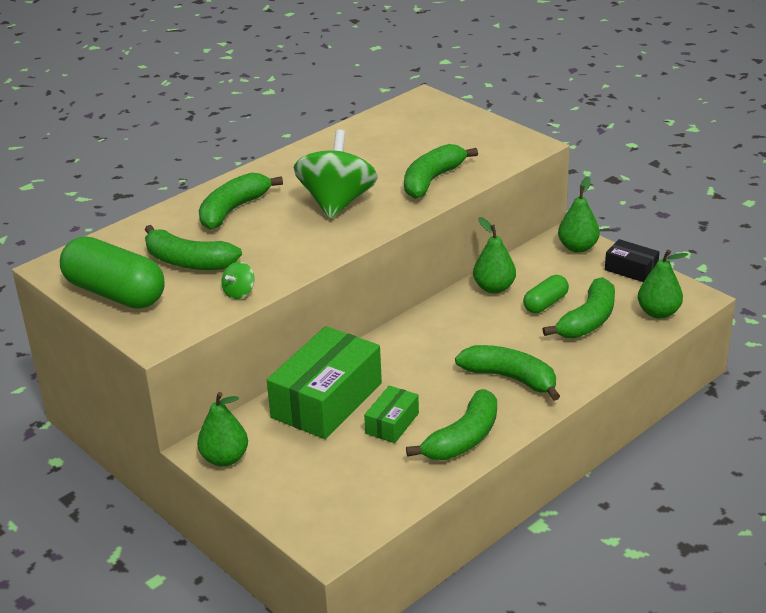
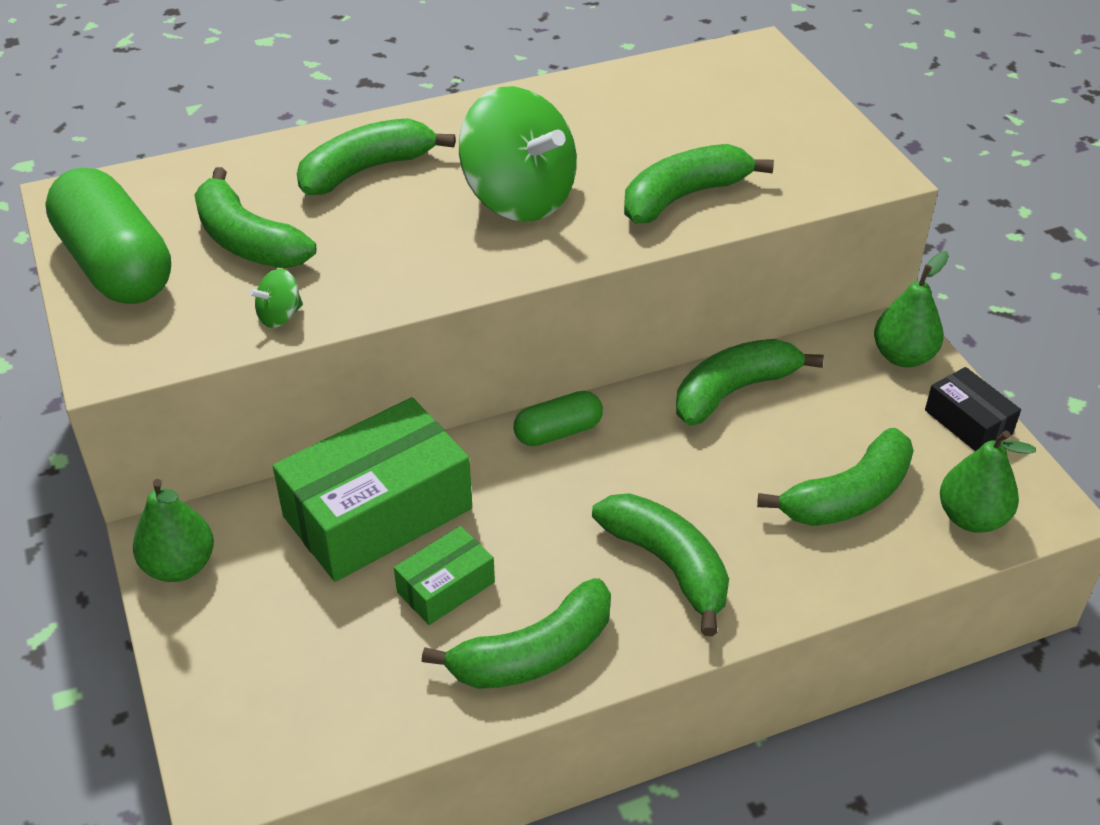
camera: 20 degrees right, 10 degrees up
(337, 203) = (519, 198): green spinning top -> green spinning top turned 105 degrees clockwise
(494, 288) = (734, 391): green pear -> green banana
(545, 303) = (797, 444): green capsule -> green capsule (558, 432)

